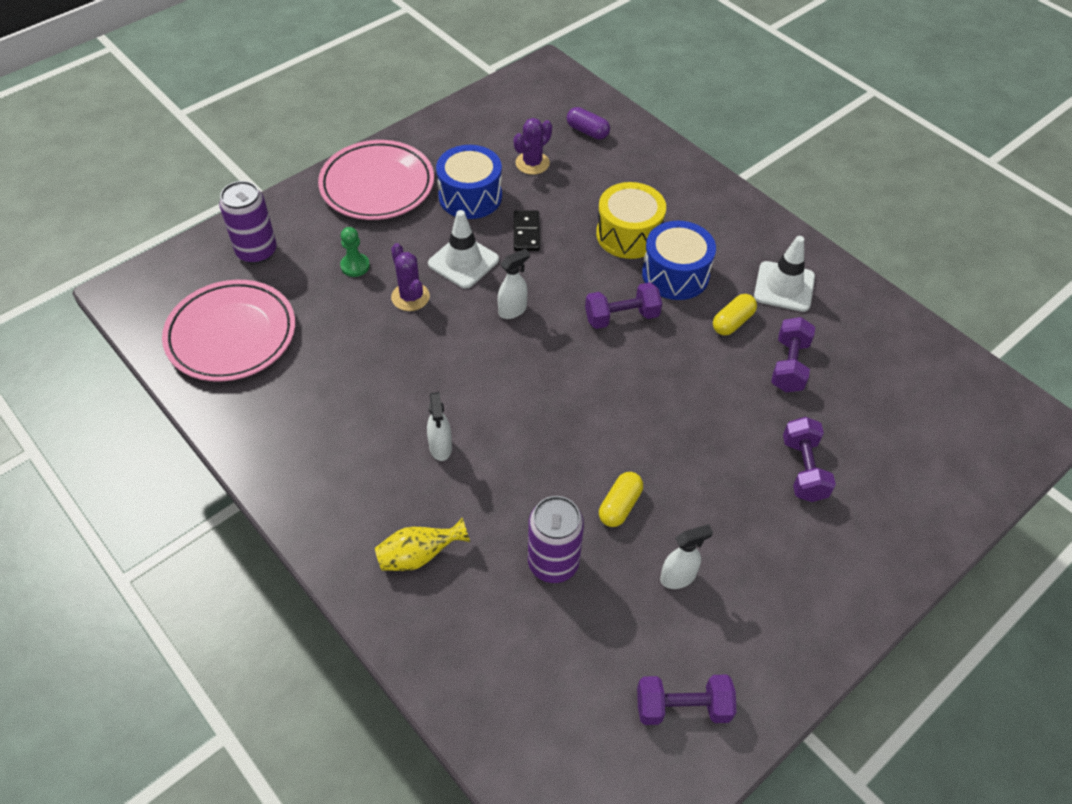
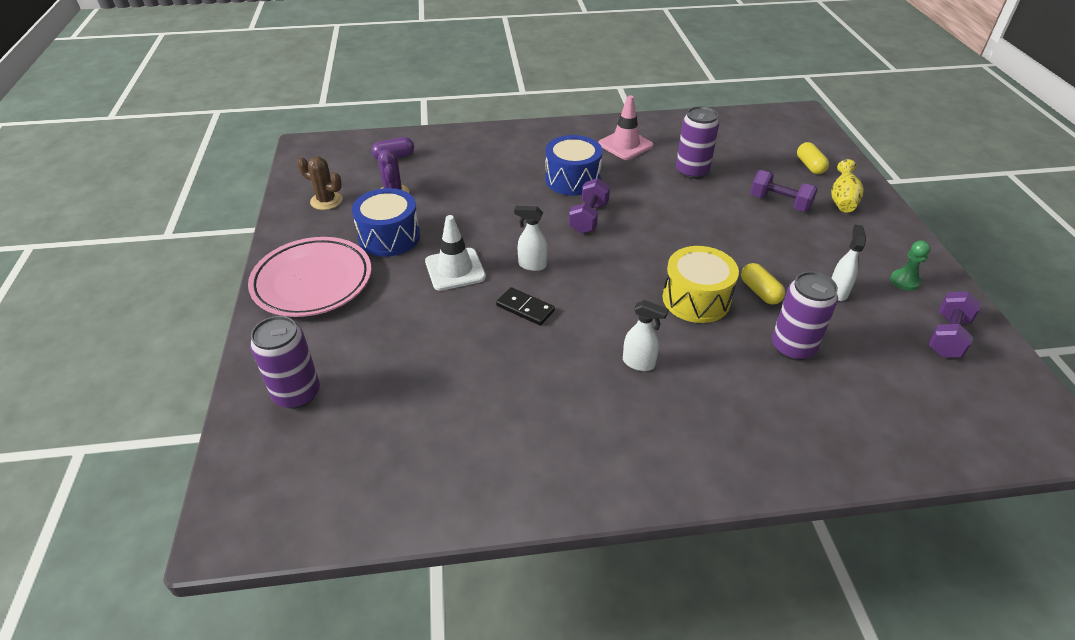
camera: 55 degrees left, 10 degrees down
(231, 335) = (385, 456): pink plate -> none
(355, 266) = (390, 333): green pawn -> green pawn (904, 281)
(410, 297) = (461, 314): purple cactus -> none
(419, 555) = (742, 423): yellow vase -> yellow vase (842, 200)
(483, 130) = (326, 201): none -> brown cactus
(513, 310) = (532, 265): white spray bottle -> white spray bottle turned 75 degrees counterclockwise
(526, 232) = (460, 226): black domino -> black domino (525, 308)
(628, 235) = (515, 182): yellow drum -> yellow drum (696, 299)
(732, 322) = (636, 176): yellow capsule -> yellow capsule (810, 166)
(784, 287) = (625, 145): white traffic cone -> pink traffic cone
(789, 365) = (692, 171): purple dumbbell -> purple can

